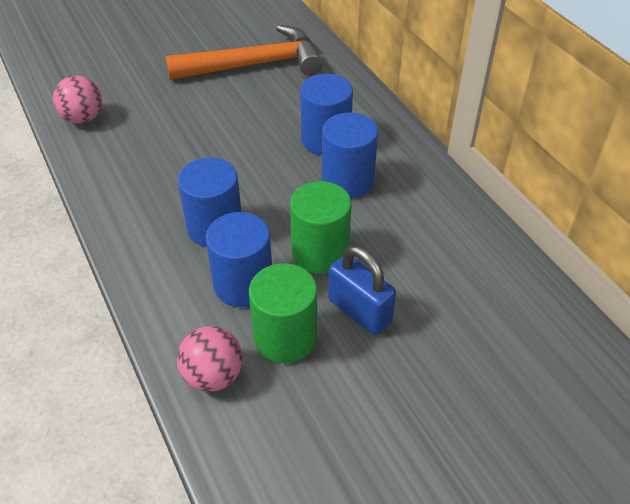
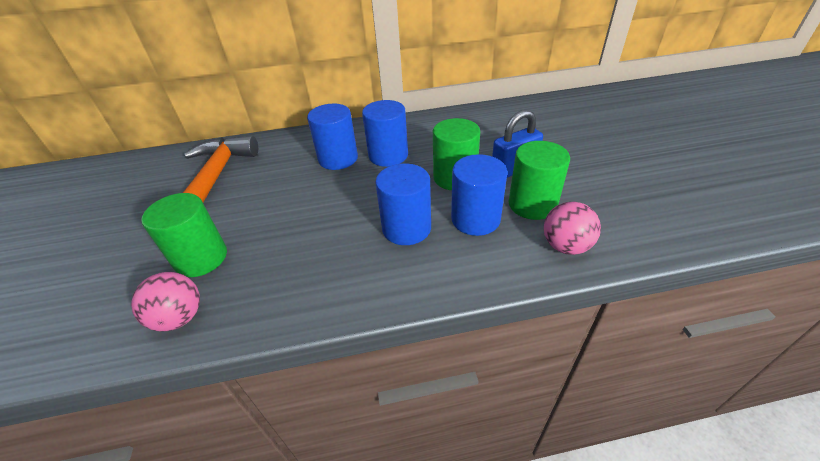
camera: 70 degrees left, 5 degrees down
(148, 102) = (201, 258): none -> green cylinder

